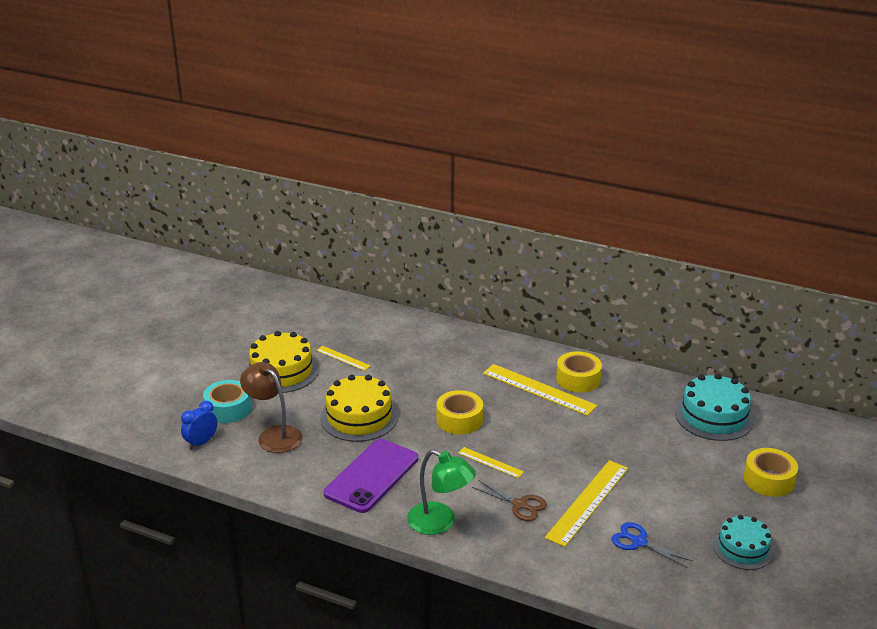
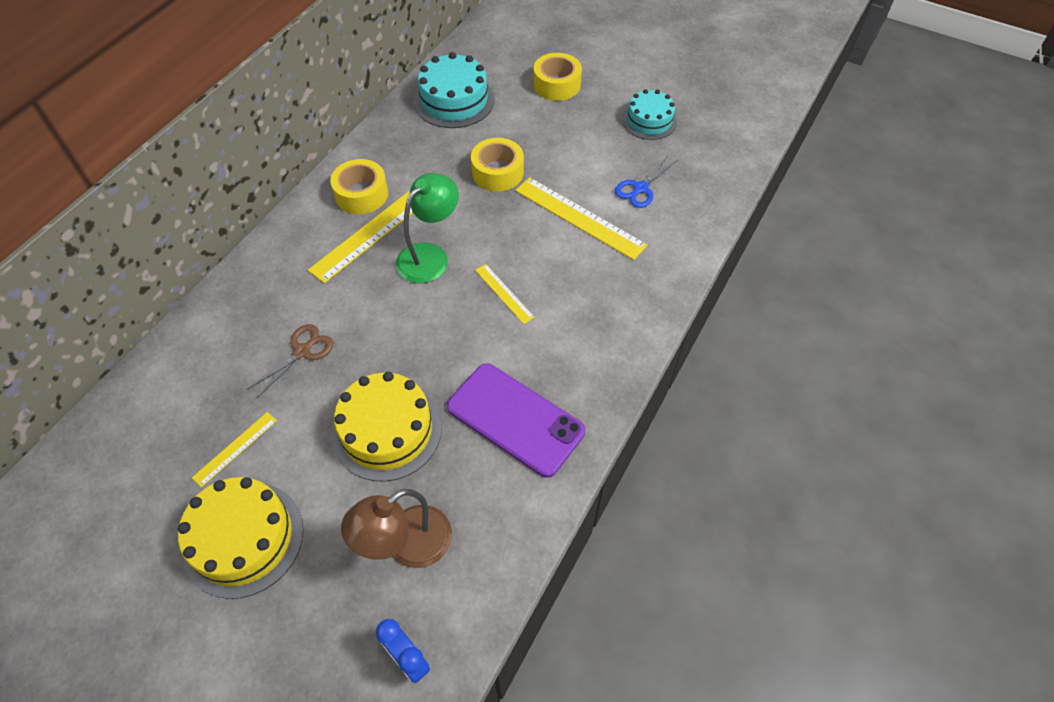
camera: 85 degrees left, 25 degrees up
(228, 409) = (326, 620): turquoise tape -> none
(440, 523) = (606, 351): green lamp -> green lamp (430, 256)
(459, 420) = (416, 316): yellow tape -> yellow tape (497, 172)
(490, 462) = (504, 293): yellow ruler -> yellow ruler turned 75 degrees counterclockwise
(519, 505) = (580, 275): brown scissors -> brown scissors (302, 352)

